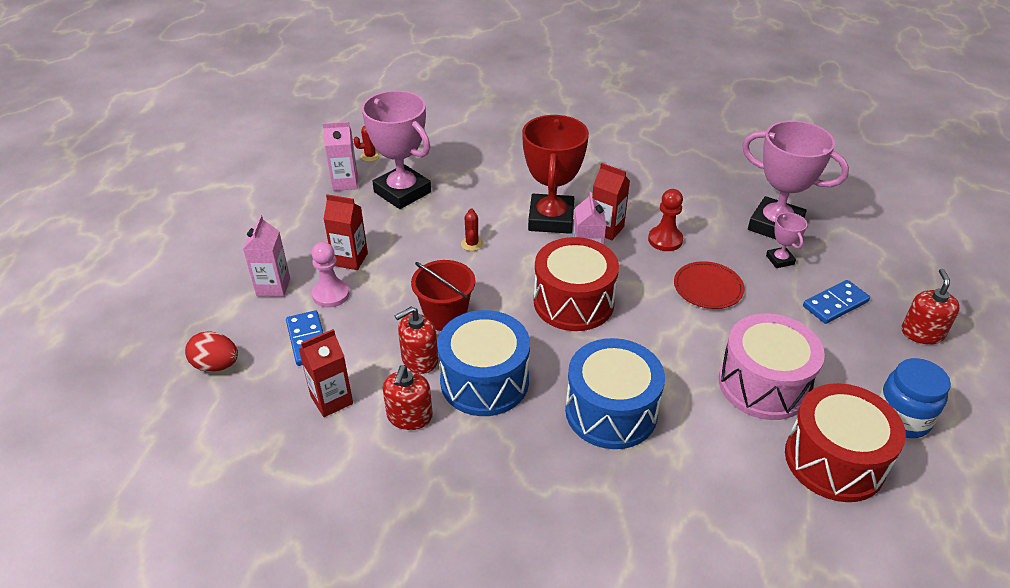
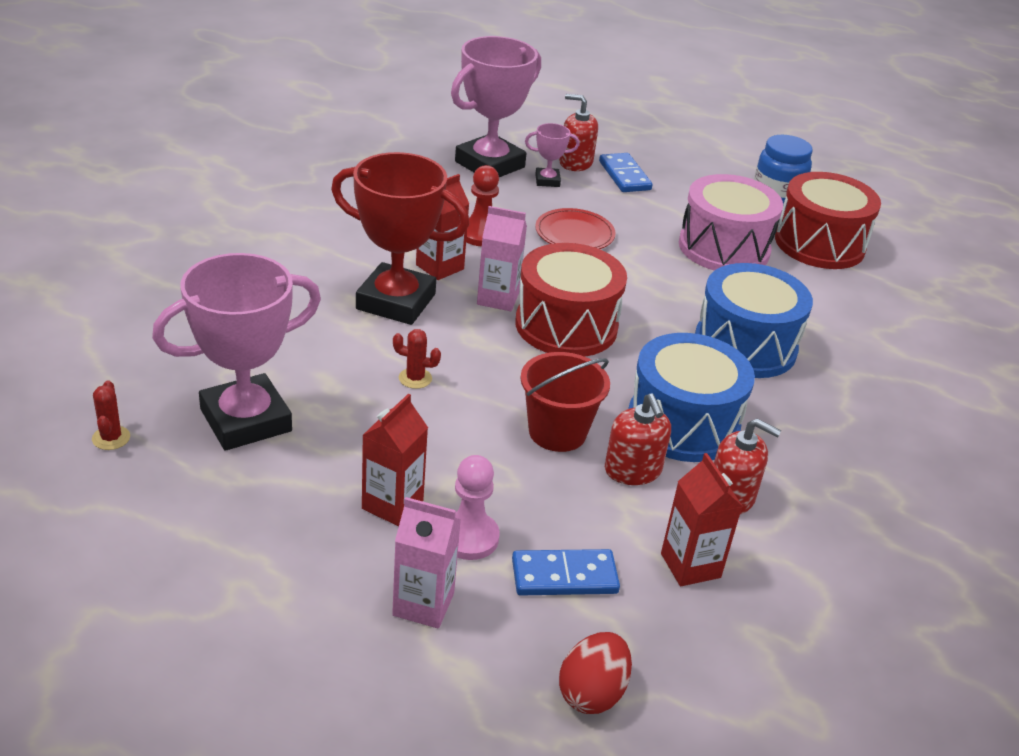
camera: 80 degrees left, 5 degrees down
(345, 183) = (174, 480): pink carton -> none
(922, 333) = (676, 151): red soap dispenser -> red soap dispenser (575, 162)

